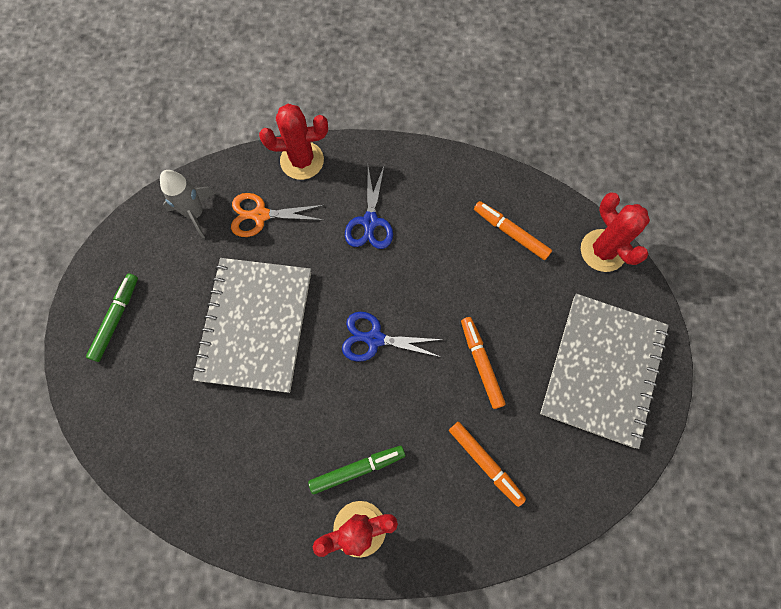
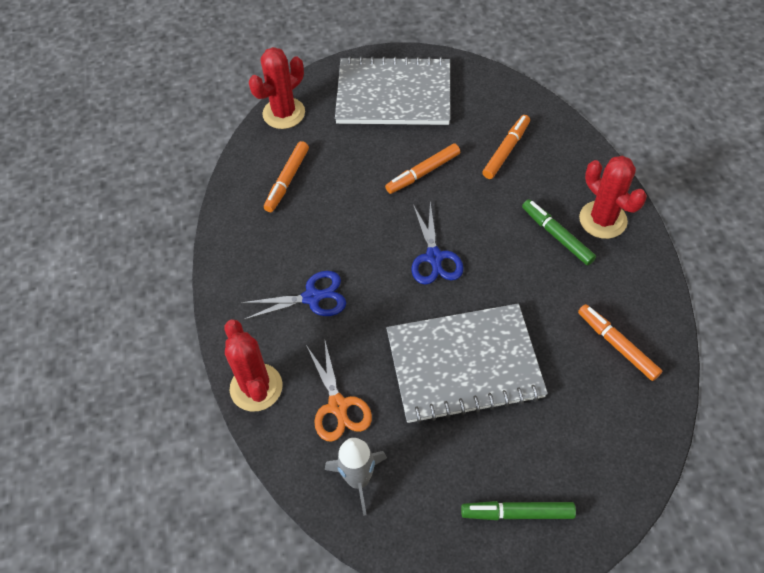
camera: 105 degrees left, 15 degrees down
(217, 470) = (617, 345): none -> orange marker

